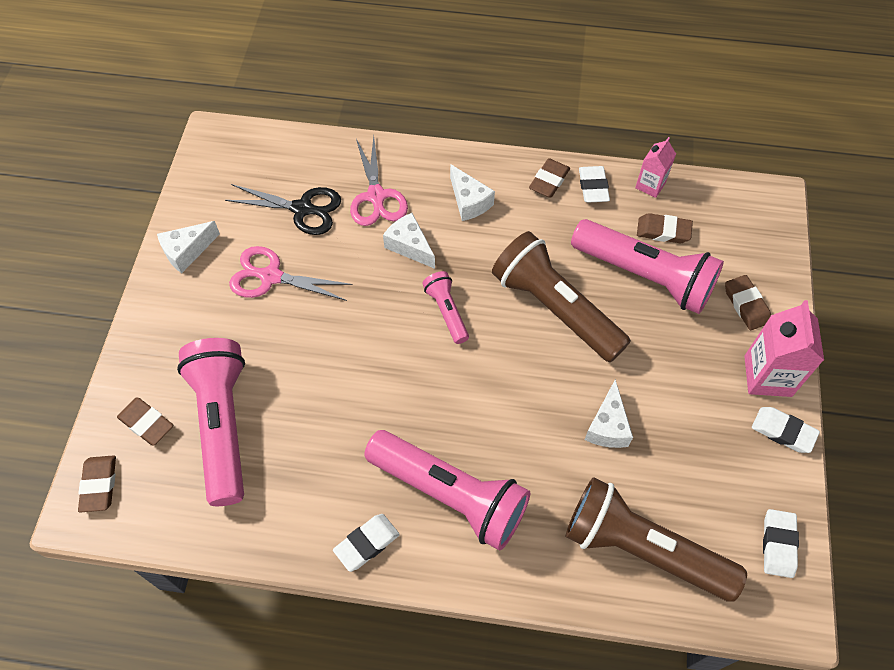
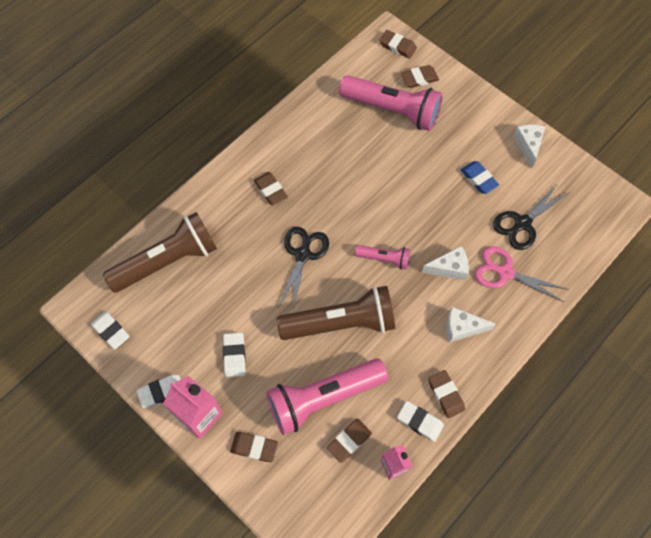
camera: 125 degrees right, 5 degrees up
(270, 276) = (479, 179): pink scissors -> blue eraser
(367, 543) = (276, 139): white eraser -> white eraser (234, 356)
(450, 494) = (270, 190): pink flashlight -> brown eraser
(506, 398) = (303, 254): none -> black scissors
(608, 426) = (244, 295): white cheese -> none

